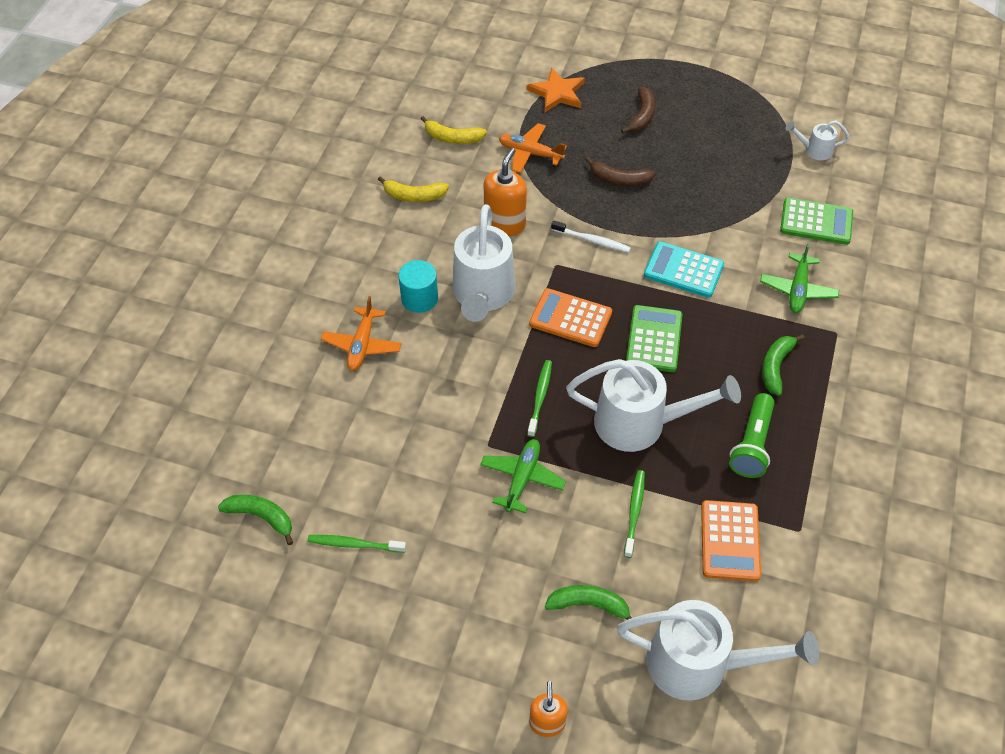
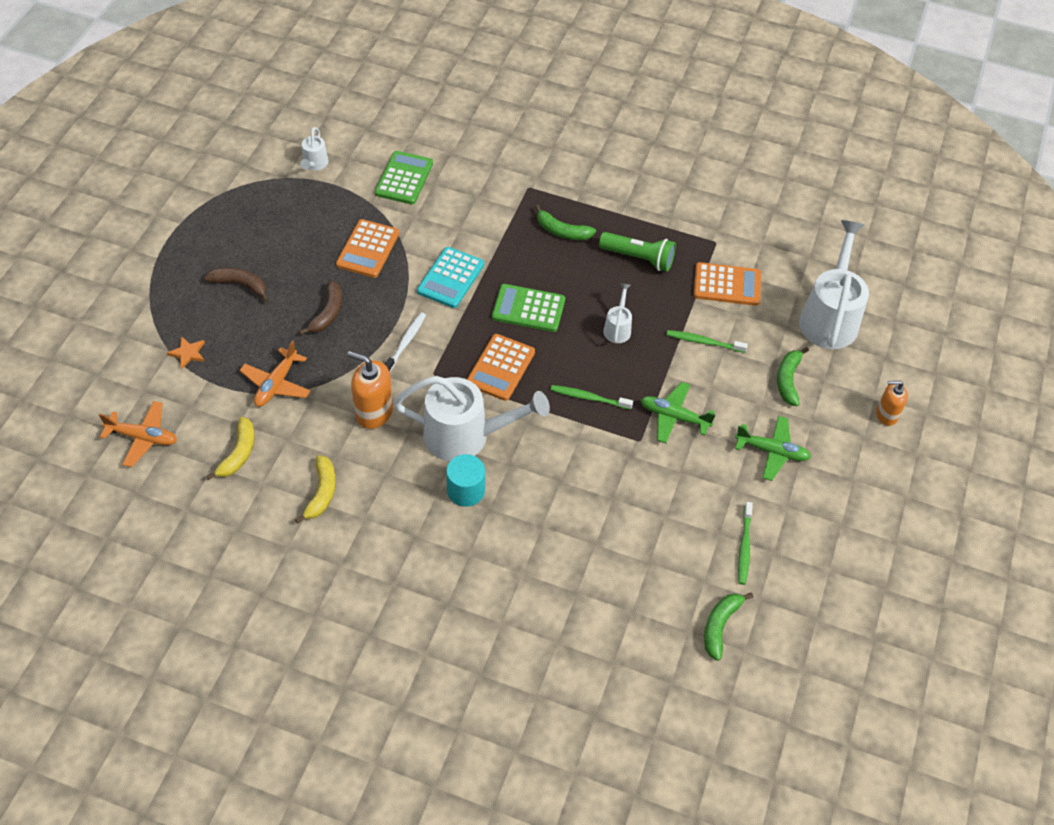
camera: 90 degrees left, 0 degrees up
(362, 345) = (521, 542): orange plane -> orange plane (143, 437)
(557, 93) = (188, 353): orange star -> orange star, size x0.59
(641, 423) = (618, 328): white watering can -> white watering can, size x0.47
(708, 201) = (368, 249): none -> orange calculator
(797, 289) = (480, 203): green plane -> green plane (772, 451)

